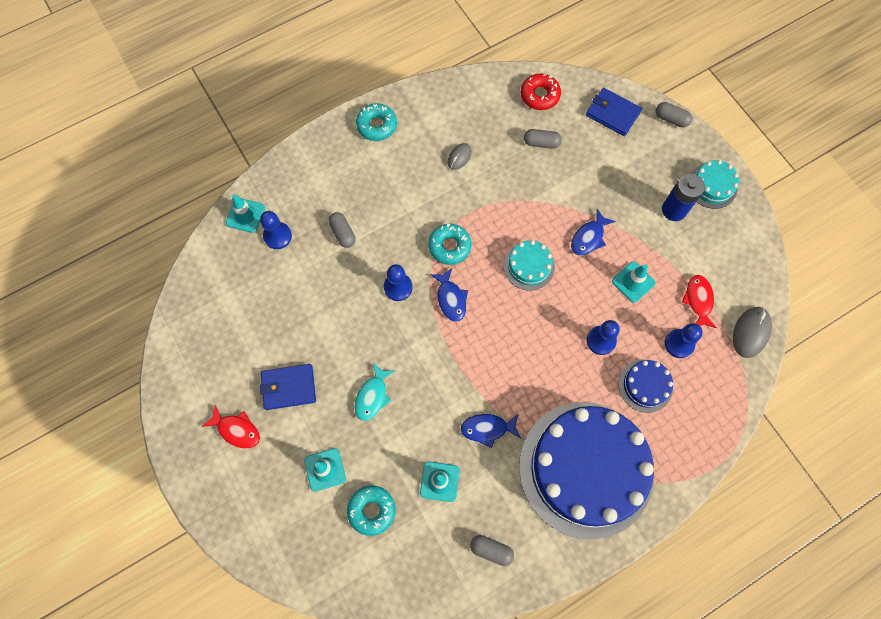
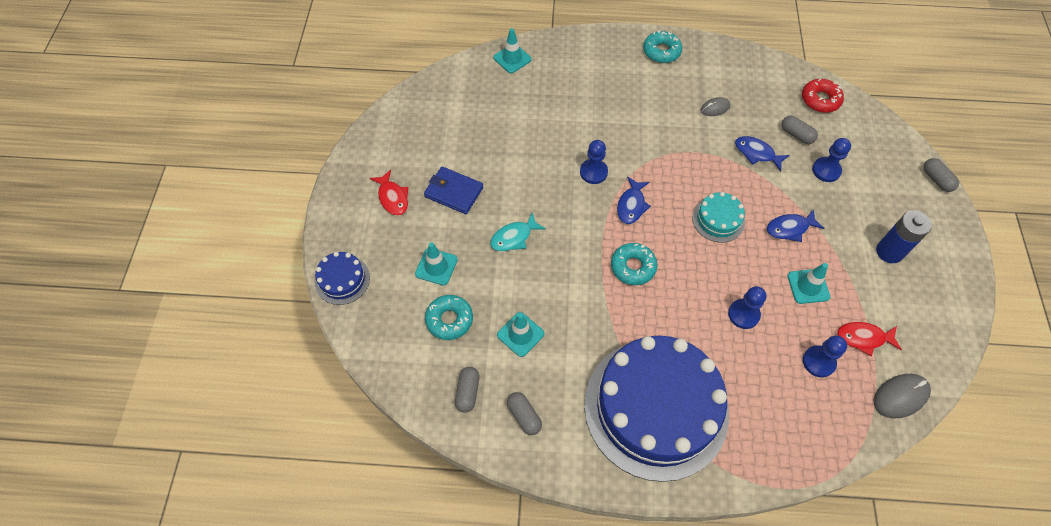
camera: 35 degrees right, 10 degrees down
(277, 236) = (525, 85): blue pawn -> blue pawn (826, 170)
(343, 233) = (577, 110): grey capsule -> grey capsule (467, 392)
(449, 246) = (659, 167): turquoise donut -> turquoise donut (633, 267)
(487, 429) = (590, 320): blue fish -> blue fish (756, 153)
(612, 113) = (880, 147): blue wallet -> none
(645, 385) = (761, 376): blue cake -> blue cake (342, 280)
(698, 300) = (863, 338): red fish -> red fish turned 120 degrees counterclockwise
(712, 186) = (942, 253): turquoise cake -> none

